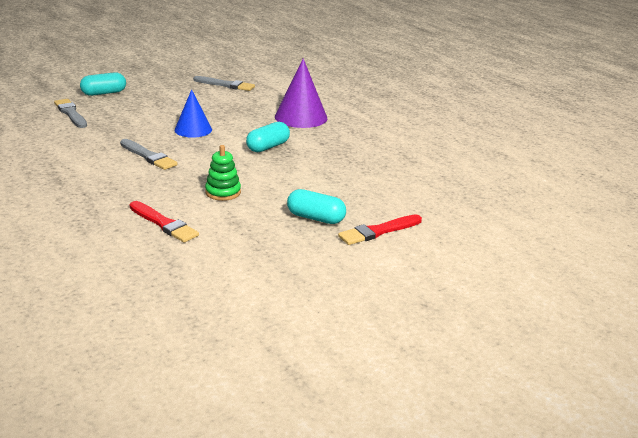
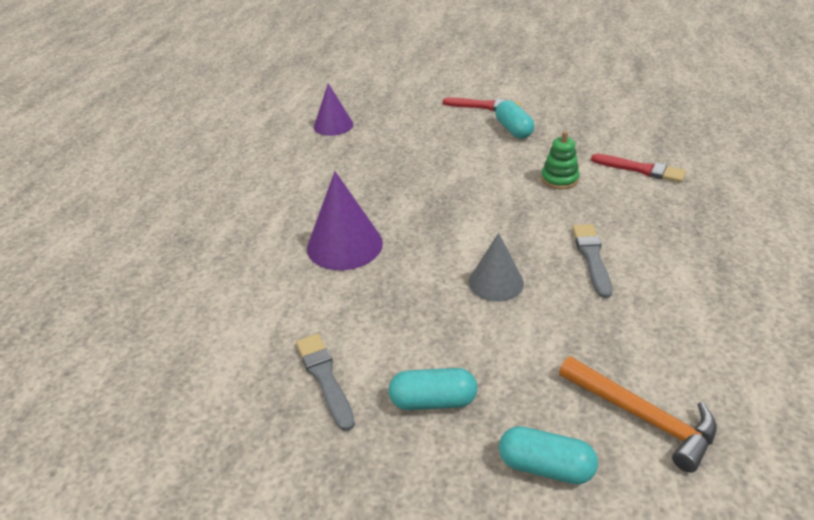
camera: 130 degrees left, 10 degrees up
(71, 113) = (643, 417): grey brush -> orange hammer
(164, 224) = (641, 169): red brush -> red brush turned 120 degrees clockwise
(193, 130) = (496, 282): blue cone -> grey cone
(268, 147) = (448, 215): turquoise capsule -> turquoise capsule (433, 401)
(455, 168) = (333, 125): none -> purple cone

